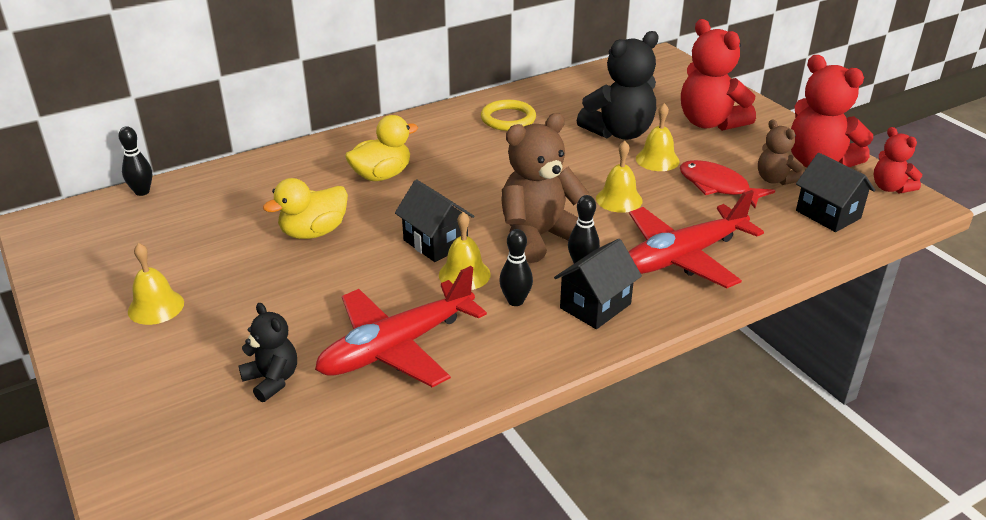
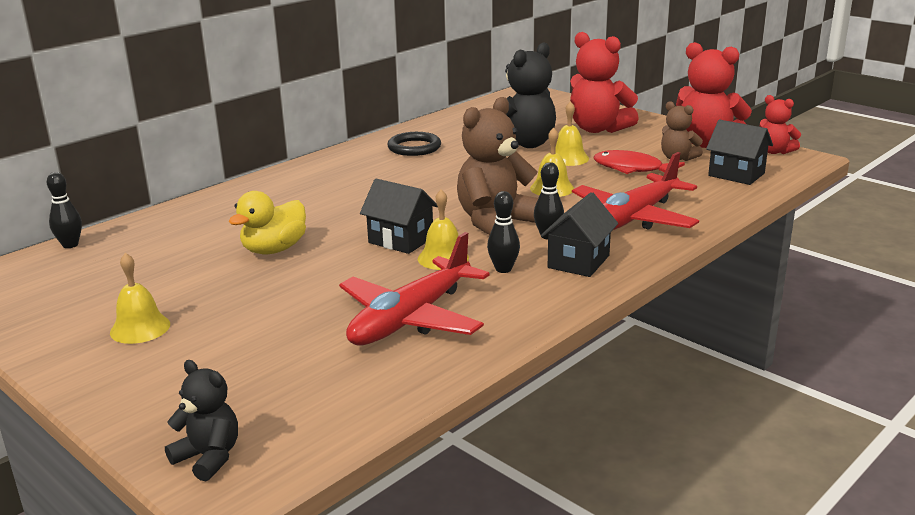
camera: 15 degrees left, 10 degrees down
(272, 380) = (300, 362): black teddy bear -> black teddy bear (209, 457)
(382, 175) = (317, 201): yellow duck -> none
(508, 119) = (414, 147): yellow ring -> black ring

